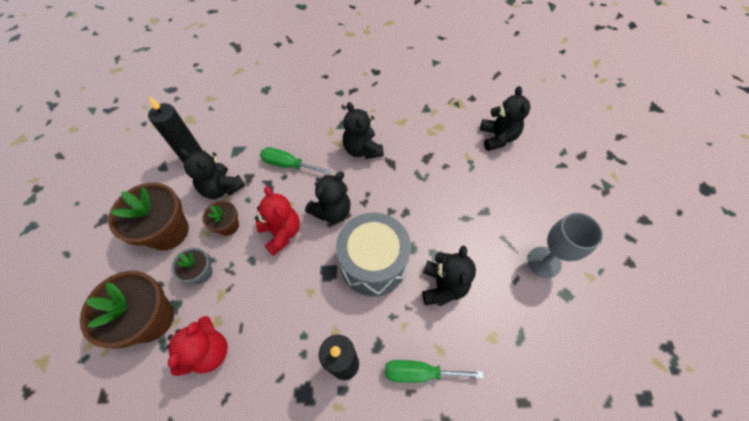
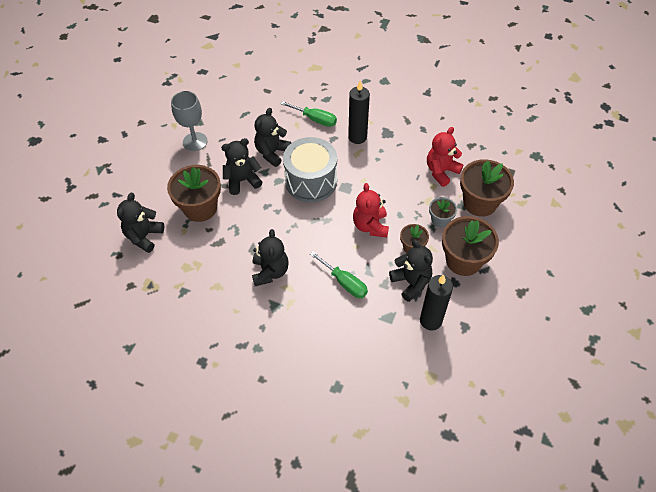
camera: 155 degrees left, 5 degrees down
(332, 211) = (323, 228): black teddy bear -> black teddy bear (242, 180)
(470, 183) = (200, 208): none -> brown flower pot

